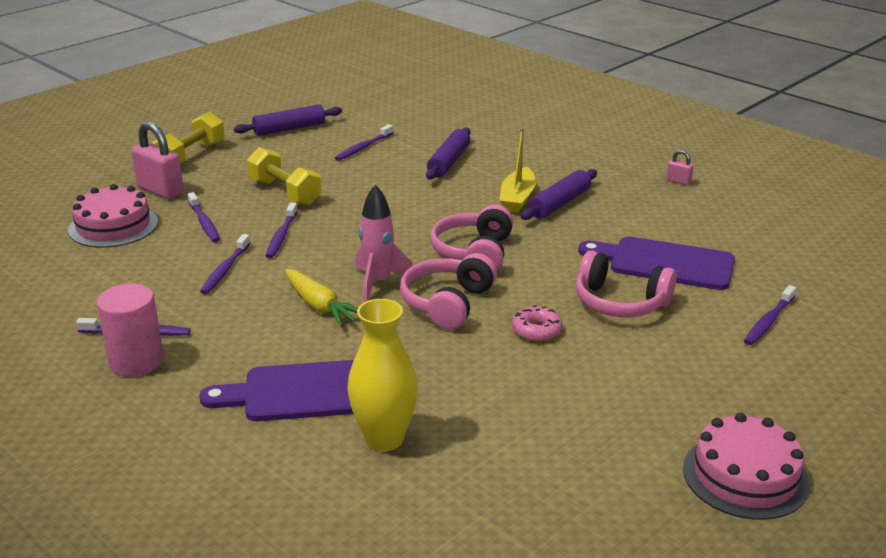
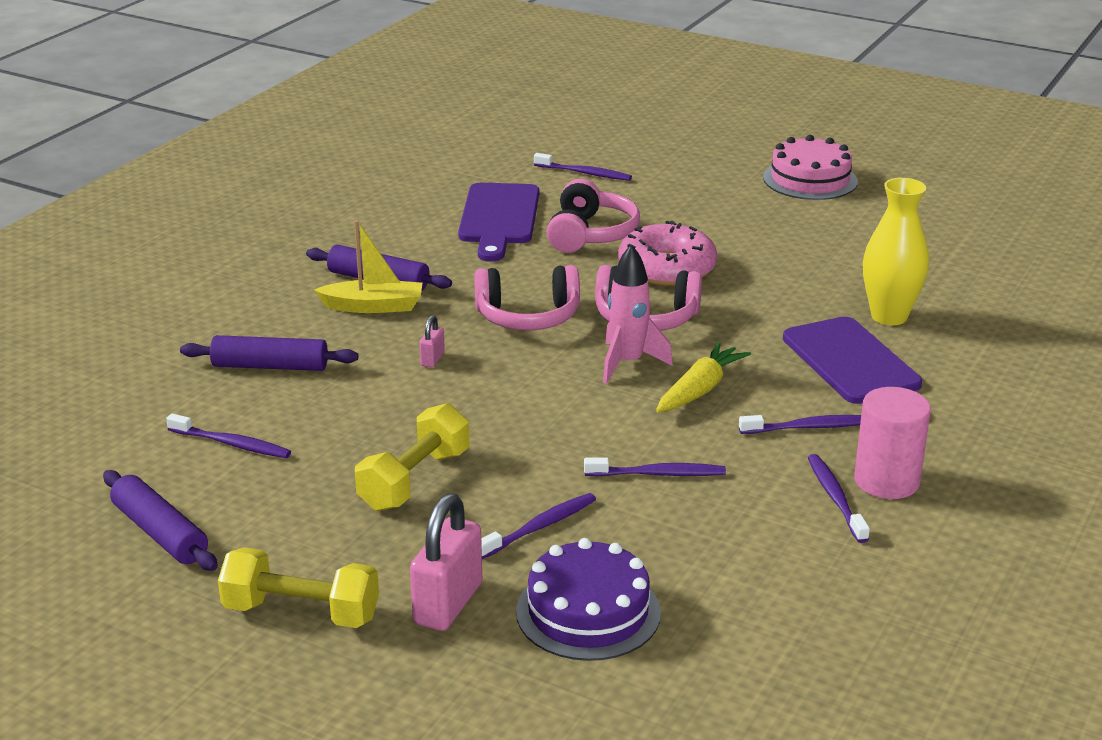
camera: 105 degrees left, 0 degrees up
(113, 226) = (588, 612): pink cake -> purple cake
(281, 236) = (548, 453): purple toothbrush -> purple toothbrush (808, 427)
(536, 330) = (667, 268): pink donut -> pink donut, size x1.91
(678, 181) = (294, 218): pink padlock -> pink padlock (432, 359)

